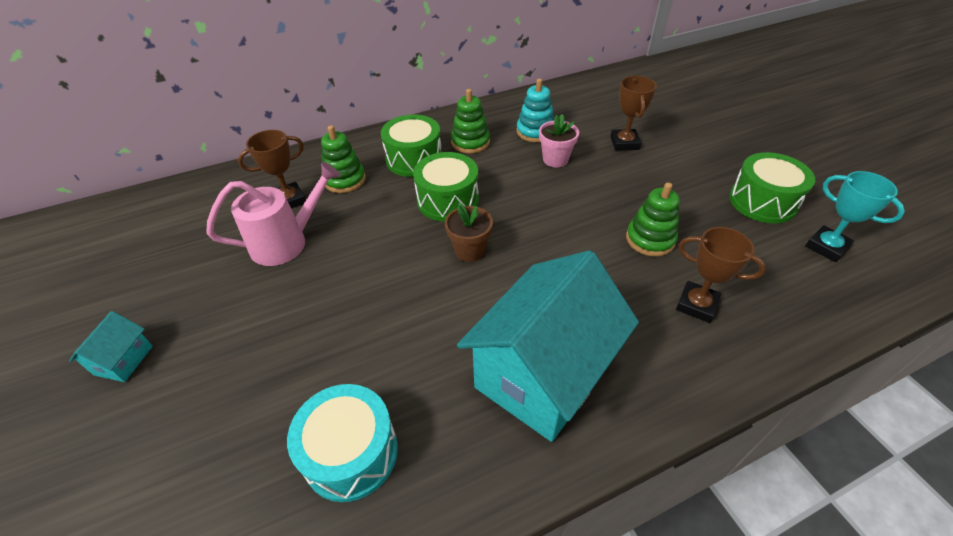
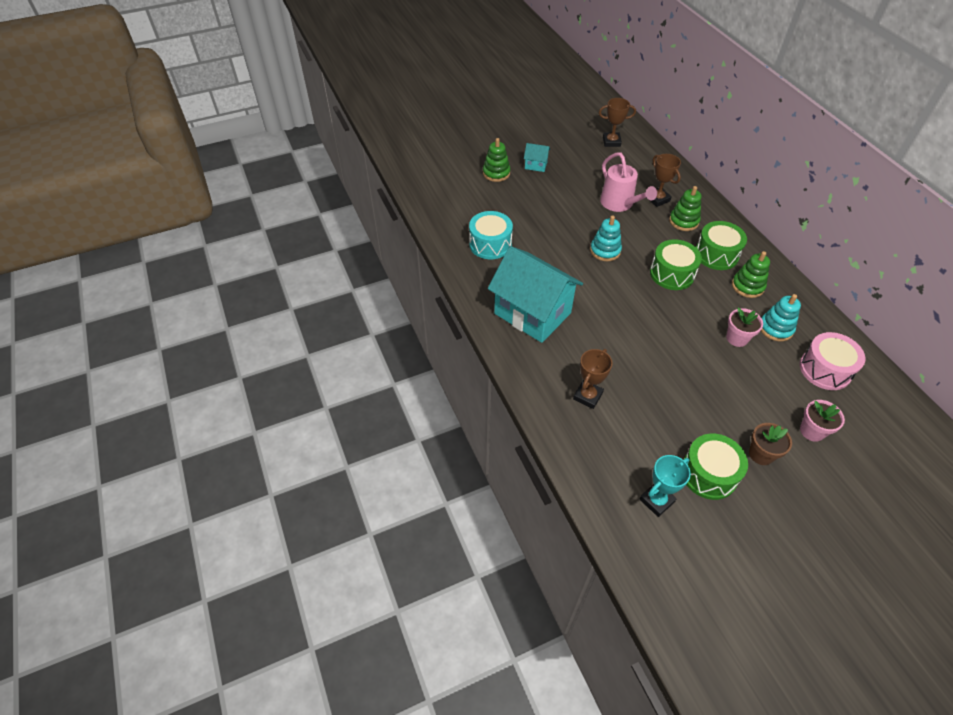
camera: 90 degrees right, 5 degrees up
(394, 267) = (605, 251): none -> turquoise stacking toy
(469, 250) = (623, 285): brown flower pot -> brown flower pot (761, 454)
(586, 110) = (825, 369): none -> pink drum
(624, 143) = (775, 390): brown trophy -> brown trophy (611, 142)
(650, 239) = (648, 383): green stacking toy -> green stacking toy (496, 173)
(669, 128) = (812, 431): none -> pink flower pot

